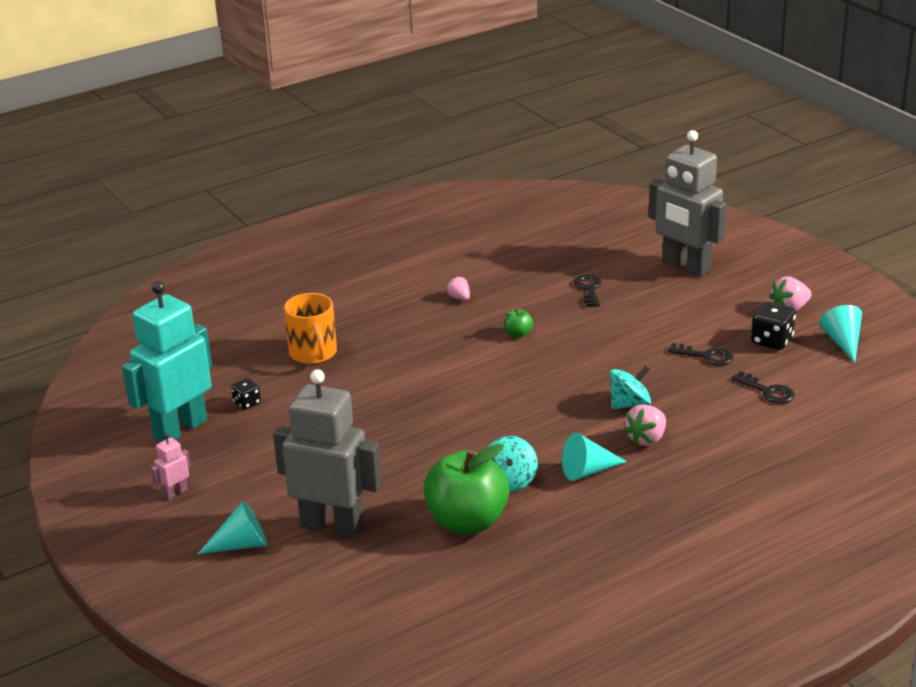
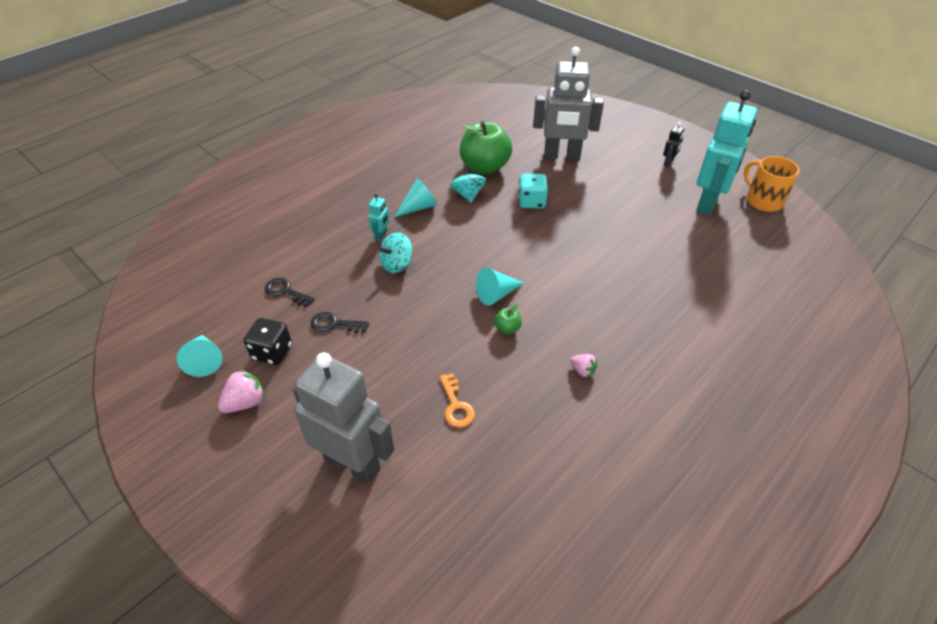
camera: 165 degrees right, 15 degrees up
(175, 493) = (668, 163): pink robot -> black robot
(241, 544) = (605, 141): turquoise cone -> turquoise cone (496, 294)
(247, 403) = (681, 228): black dice -> none
(313, 353) = (669, 281): orange mug -> orange mug (763, 200)
(421, 459) = (532, 202): none -> turquoise dice
(588, 289) = (456, 405): black key -> orange key
(646, 439) = (381, 236): pink strawberry -> turquoise robot

